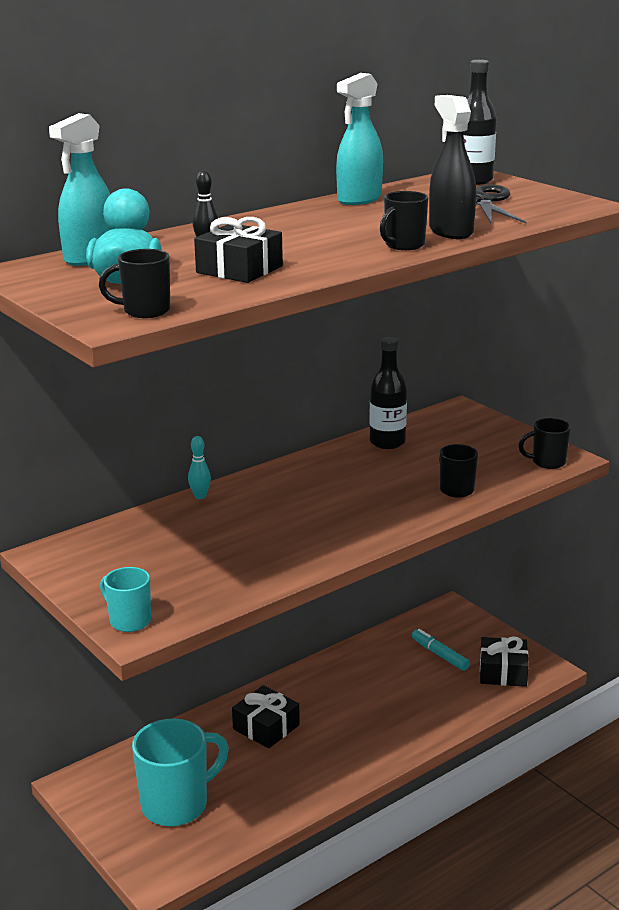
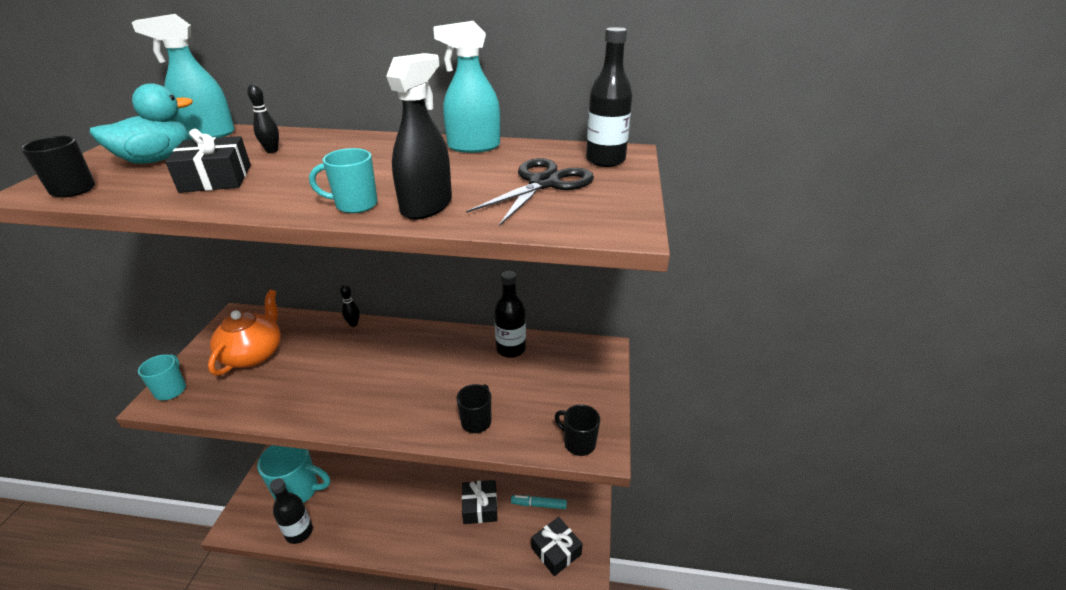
camera: 45 degrees right, 10 degrees up
(149, 561) = (253, 354): none -> orange teapot
(200, 496) = (353, 324): turquoise bowling pin -> black bowling pin
(243, 826) = (299, 532): none -> black bottle
(266, 727) = (394, 477): black gift -> black gift (480, 507)
(403, 245) = (355, 205): black mug -> turquoise mug
(439, 655) = (538, 504): turquoise marker -> turquoise marker turned 90 degrees counterclockwise

